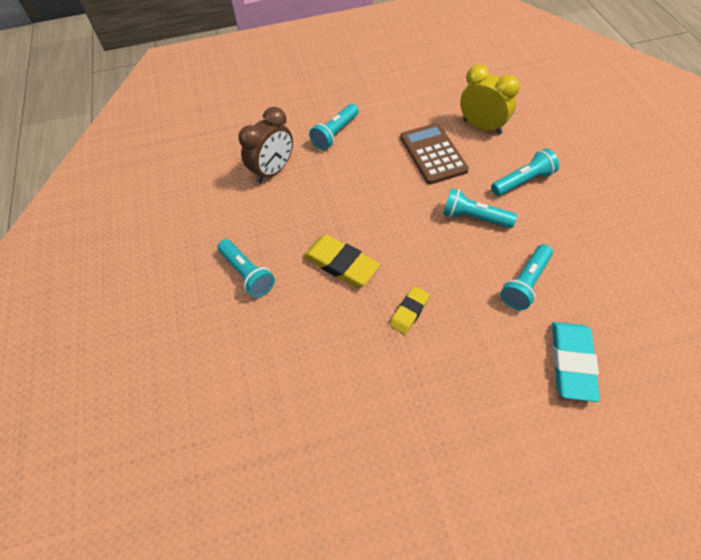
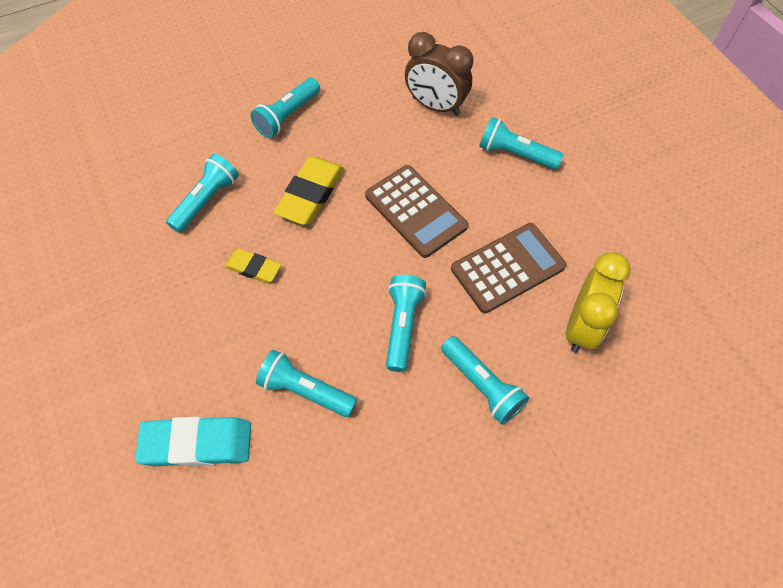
camera: 75 degrees right, 5 degrees up
(328, 346) = (207, 200): none -> turquoise flashlight
(374, 197) = (415, 211): none -> brown calculator

